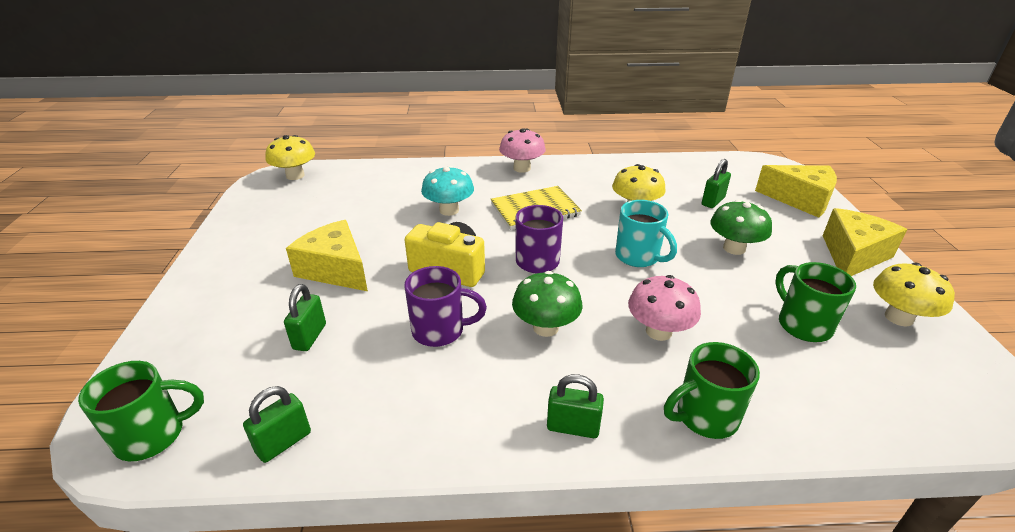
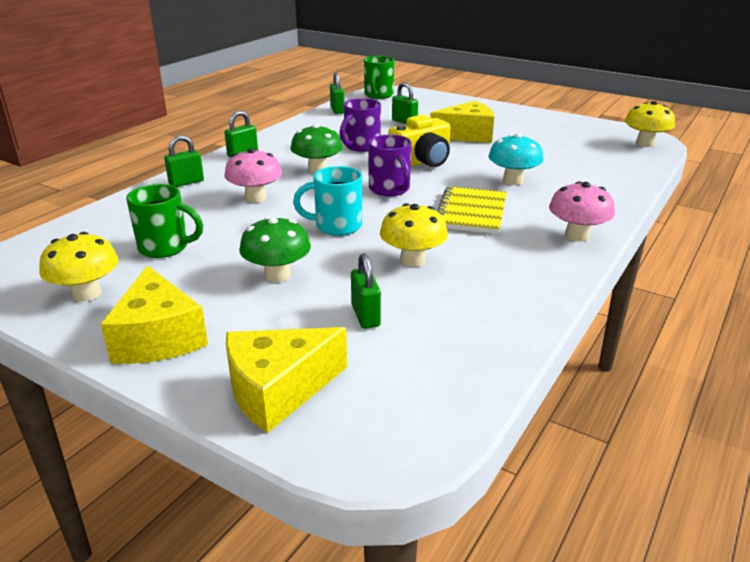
camera: 125 degrees right, 5 degrees down
(704, 417) = (186, 182): green mug -> green padlock

